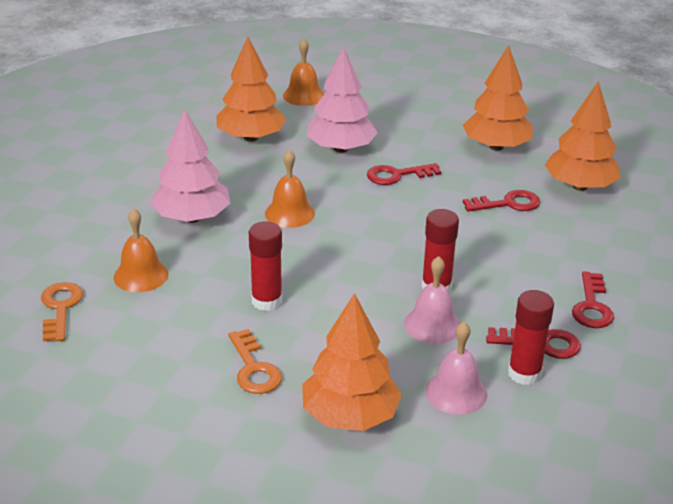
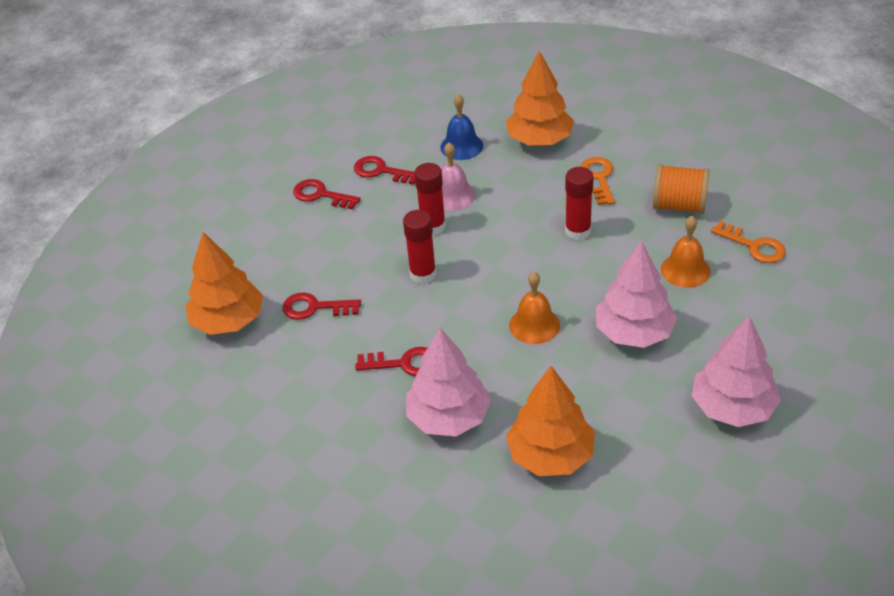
camera: 160 degrees left, 10 degrees up
(60, 308) = (754, 246): orange key -> orange key turned 60 degrees counterclockwise
(102, 178) = (732, 407): none -> pink tree
(147, 344) = (679, 206): none -> orange spool
(303, 95) = (459, 540): orange bell -> none
(456, 392) = (461, 146): pink bell -> blue bell
(496, 147) = (271, 394): orange tree -> none
(524, 373) = (407, 153): red glue stick -> red glue stick (423, 274)
(592, 306) = (321, 195): red key -> red key turned 90 degrees counterclockwise

